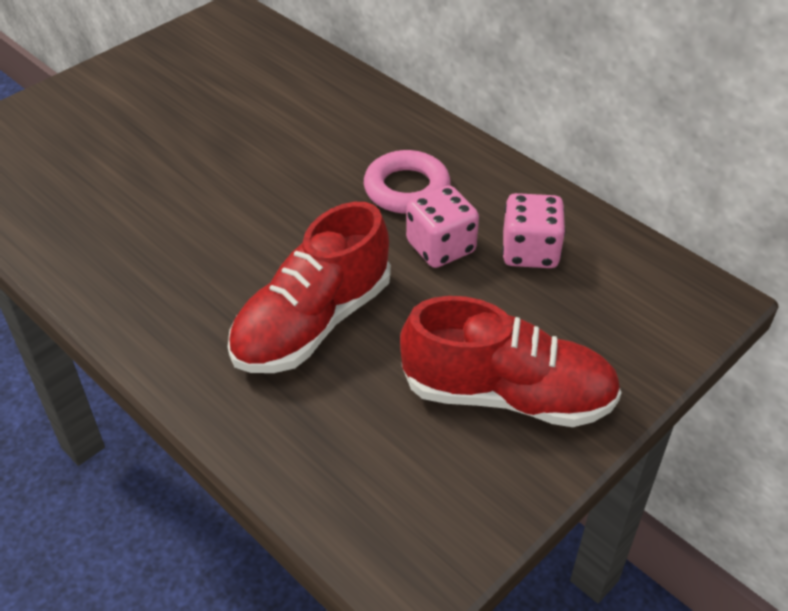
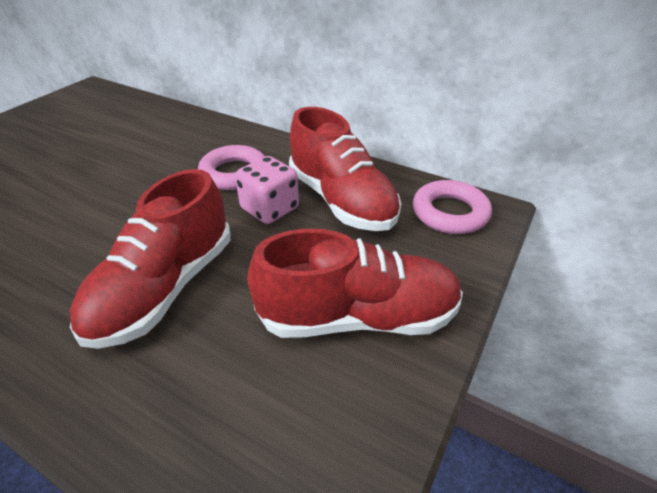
camera: 15 degrees left, 5 degrees down
(530, 252) = (341, 200): pink dice -> red shoe
(659, 294) = (450, 213): none -> pink ring

